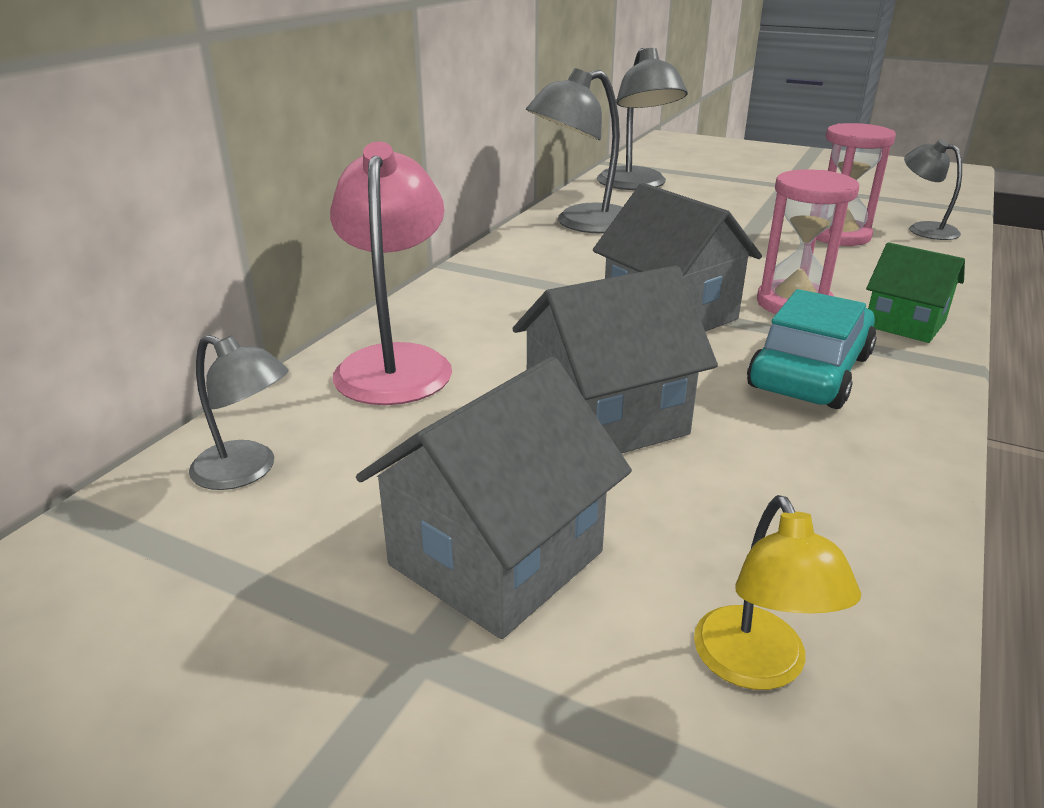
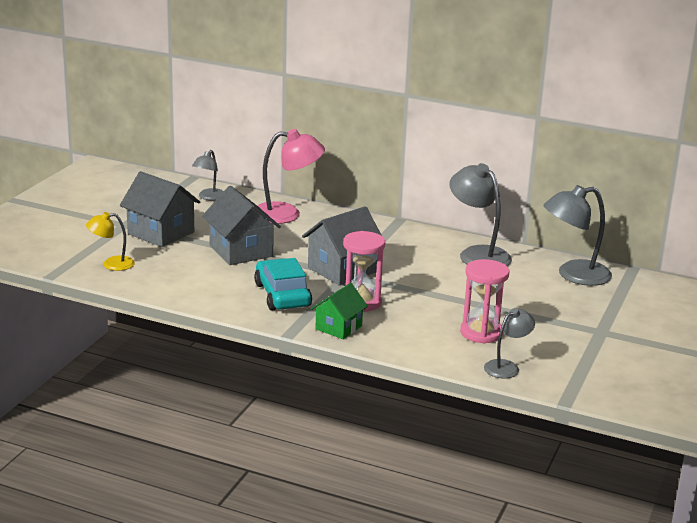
camera: 85 degrees right, 5 degrees down
(810, 372) = (282, 295): turquoise car -> turquoise car turned 135 degrees counterclockwise

